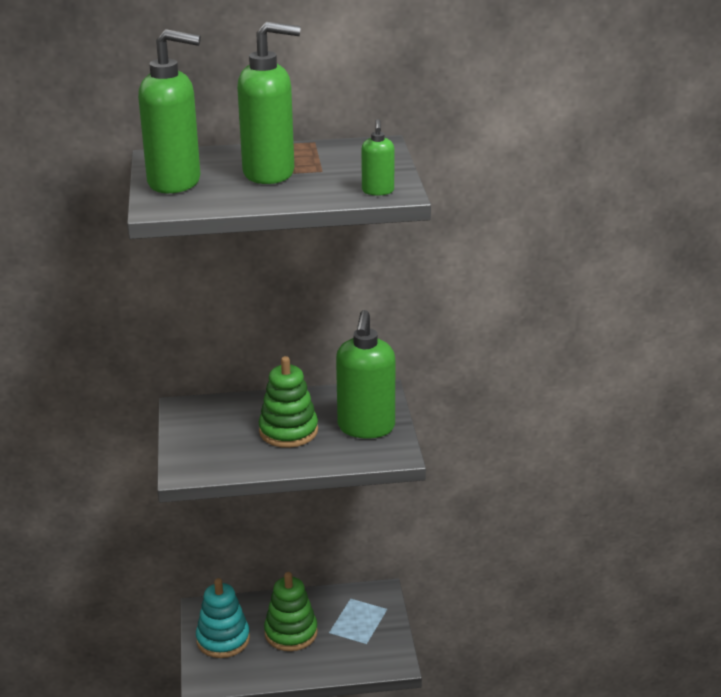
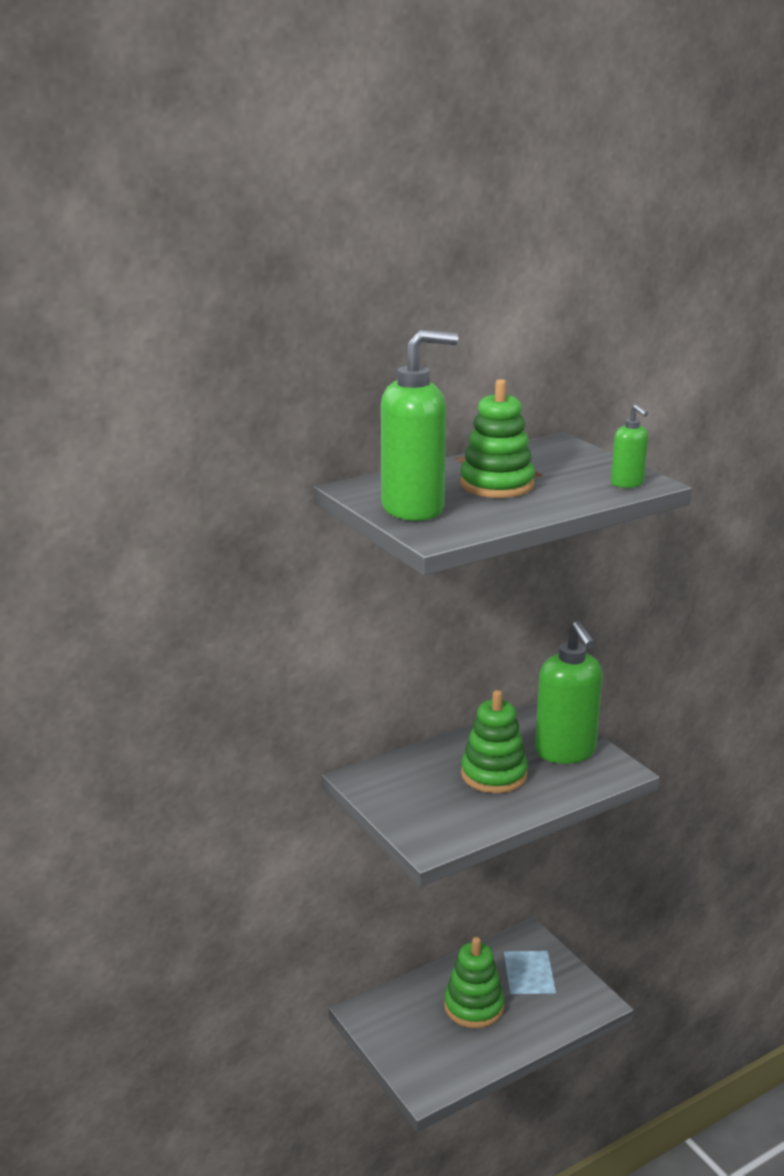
camera: 25 degrees left, 5 degrees down
(223, 639) = (409, 1037): turquoise stacking toy -> none
(269, 173) = (497, 485): green soap dispenser -> green stacking toy

